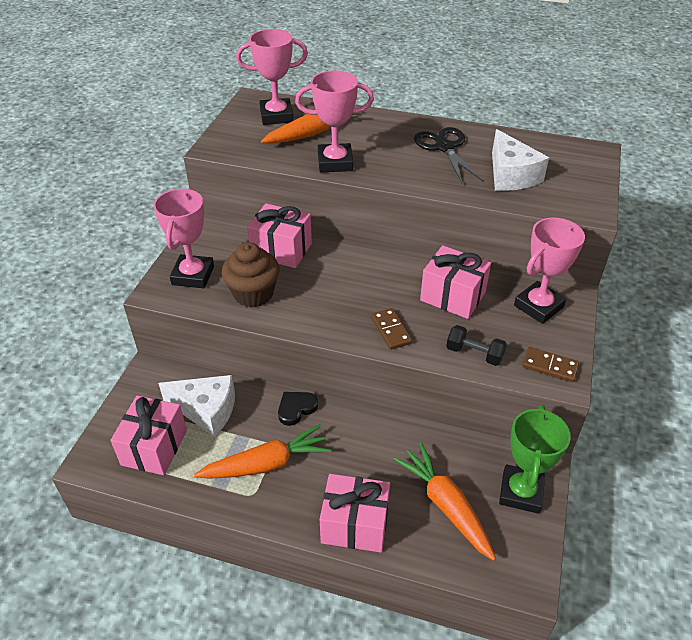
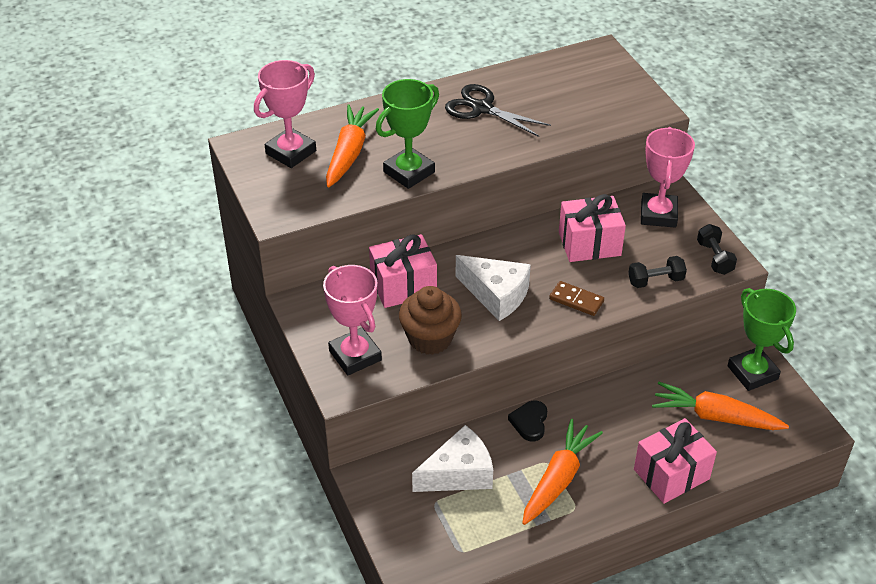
camera: 40 degrees left, 0 degrees up
(154, 447) = (454, 531): pink gift -> none
(335, 162) = (409, 172): pink trophy -> green trophy
(510, 175) = (564, 108): white cheese -> white cheese (496, 295)
(549, 366) = (714, 258): brown domino -> black dumbbell

